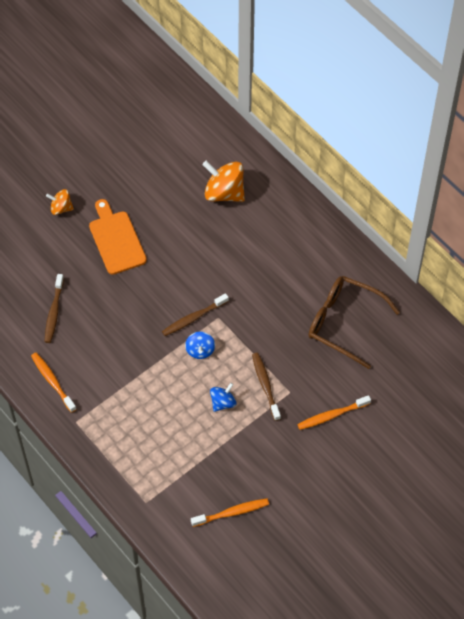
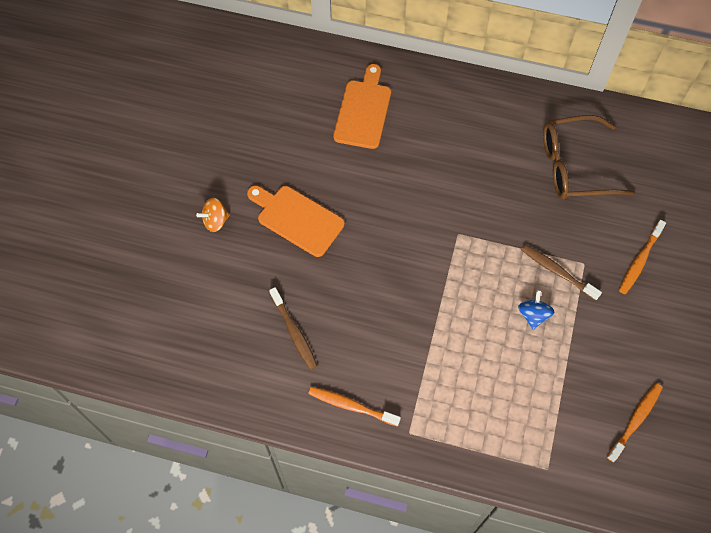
camera: 35 degrees left, 5 degrees up
(193, 318) = (436, 249): brown toothbrush -> none
(200, 350) = (468, 277): blue spinning top -> none
(224, 193) = (363, 111): orange spinning top -> orange cutting board

